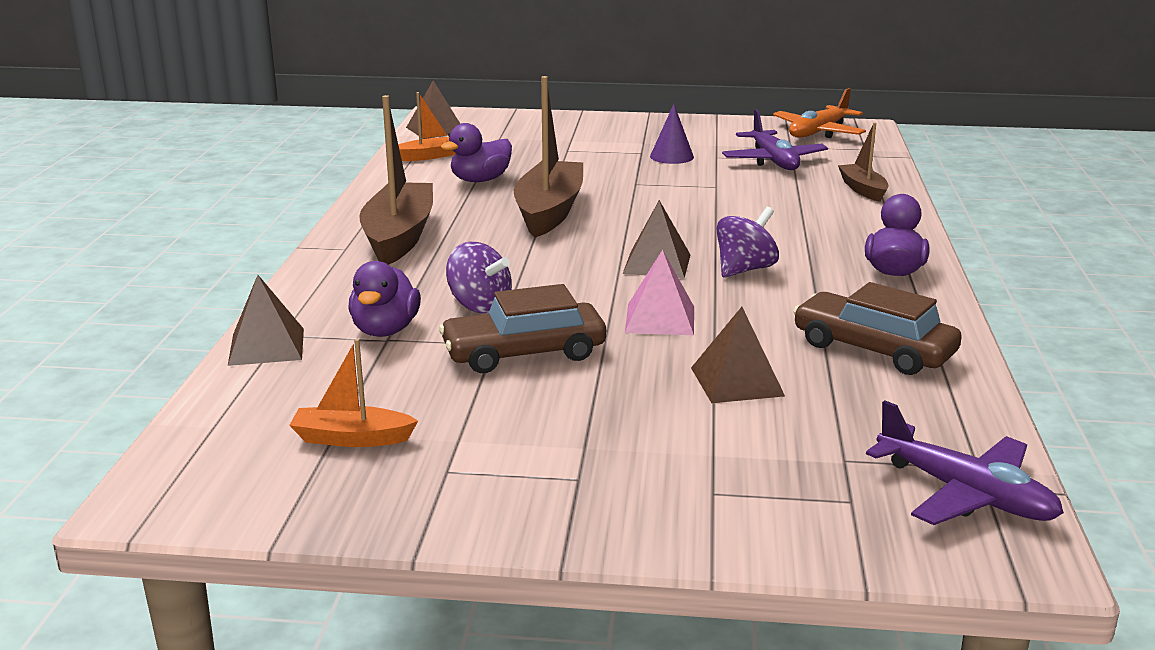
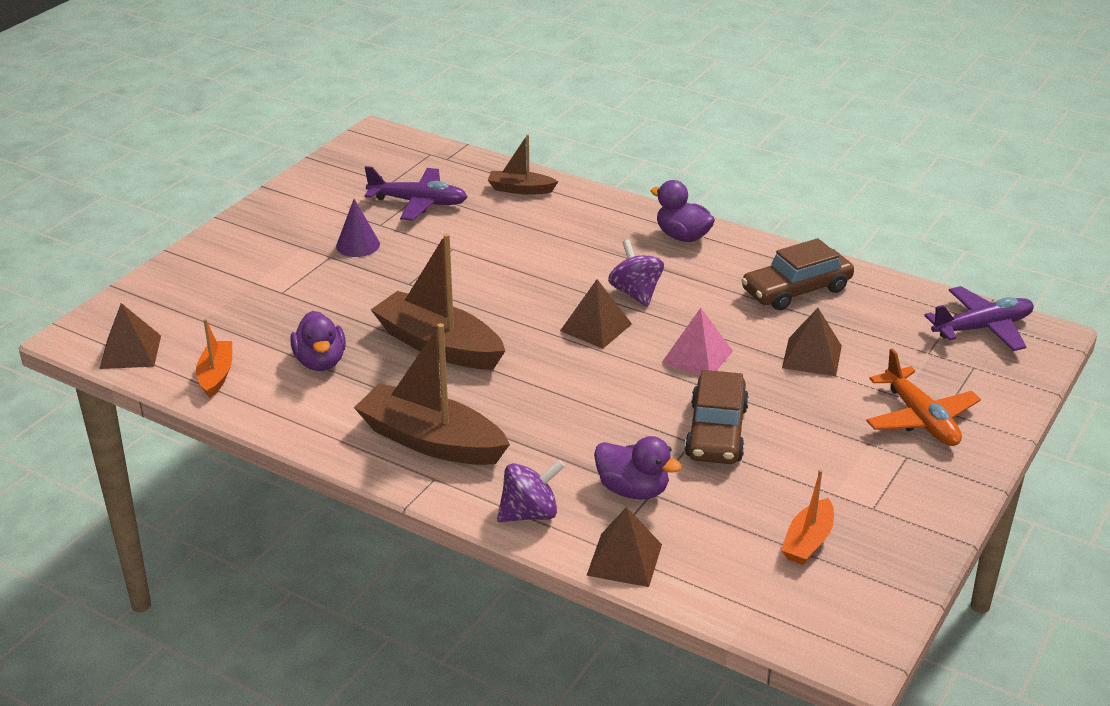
camera: 65 degrees left, 10 degrees up
(479, 306) = (617, 432): purple spinning top -> purple spinning top (530, 513)
(818, 132) = (368, 158): orange plane -> orange plane (921, 419)

